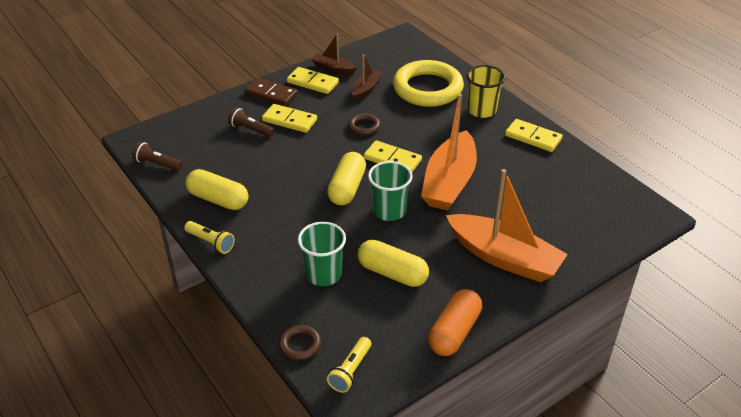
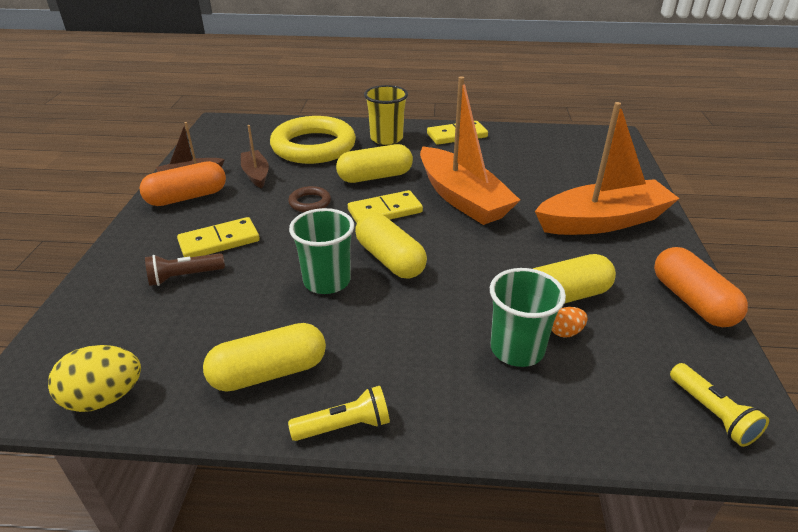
camera: 50 degrees left, 5 degrees down
(157, 164) = (104, 398): brown flashlight -> yellow egg
(271, 94) = (153, 231): brown domino -> none
(300, 345) = (633, 438): brown ring -> none
(313, 82) = (187, 197): yellow domino -> orange capsule
(359, 287) = (565, 332): none -> orange egg
(389, 211) = (461, 251): green cup -> green cup (327, 281)
(426, 133) = (375, 177): none -> yellow capsule

